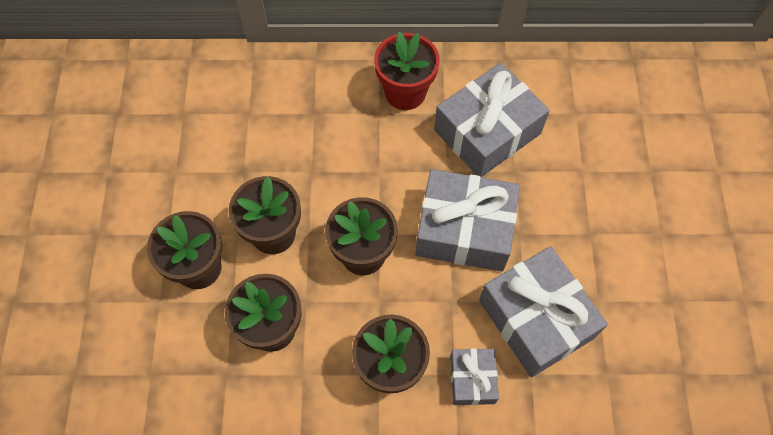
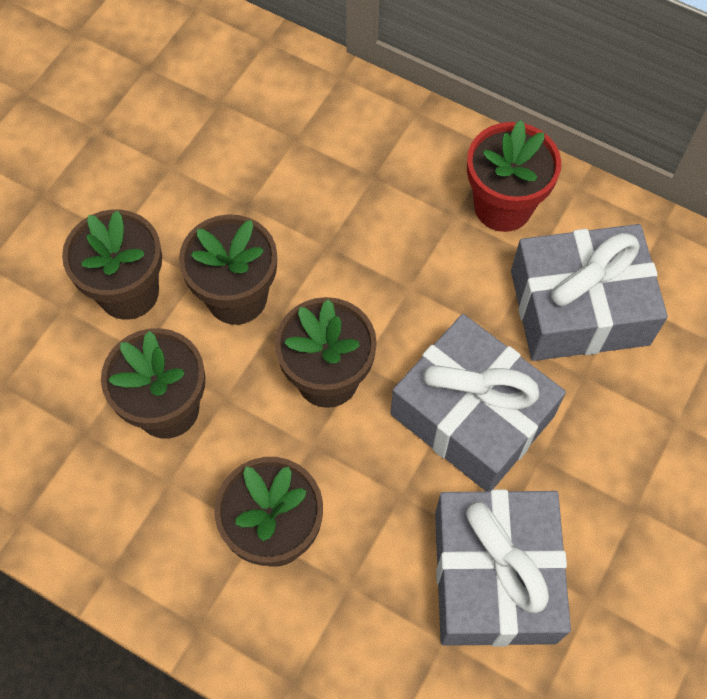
camera: 30 degrees right, 0 degrees up
(472, 379) = (366, 604): grey gift -> none

